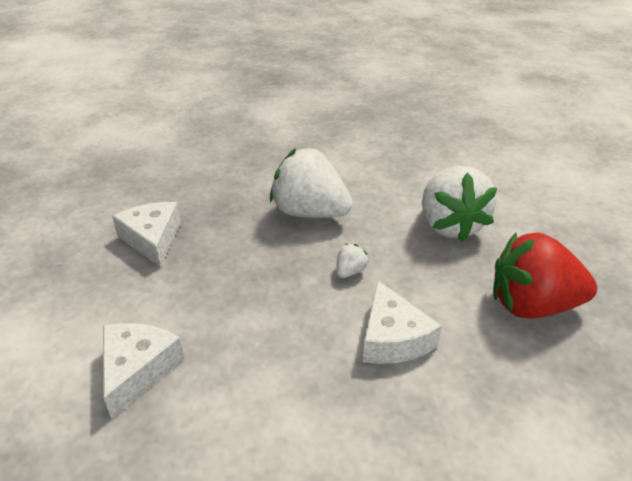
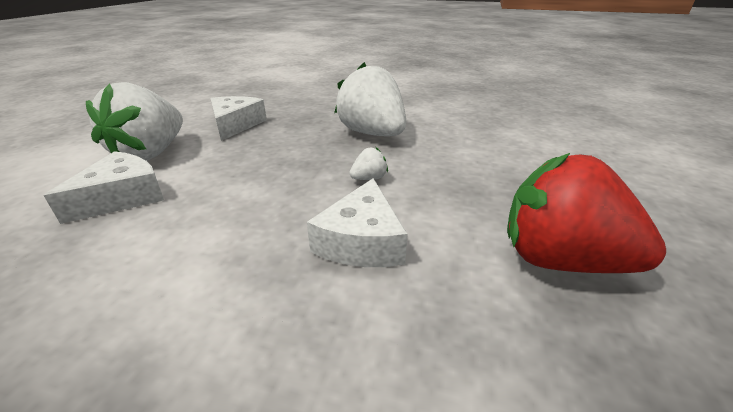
camera: 25 degrees right, 5 degrees down
(450, 225) = (503, 168): white strawberry -> white strawberry (151, 153)

